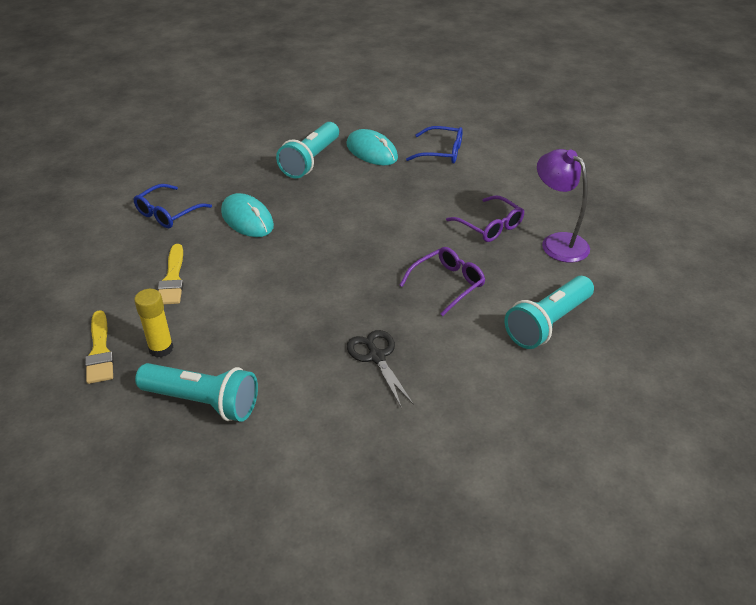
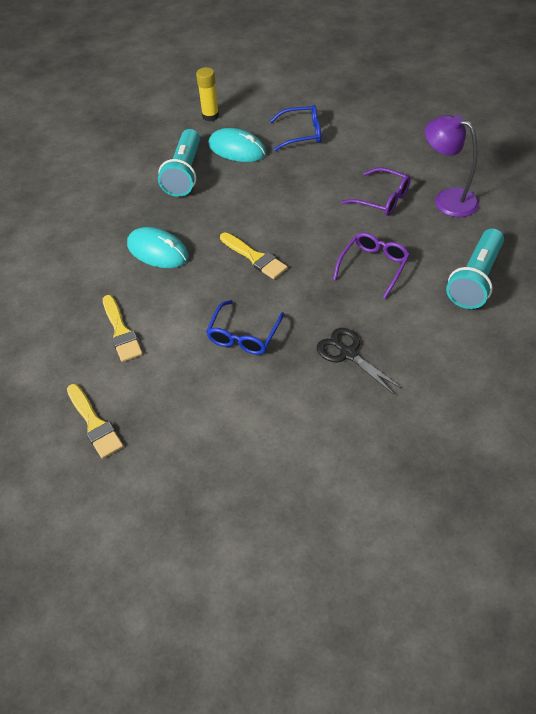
camera: 15 degrees left, 10 degrees up
(161, 348) = (150, 404): yellow glue stick -> yellow glue stick (210, 116)
(168, 213) = (77, 265): blue glasses -> blue glasses (244, 335)
(203, 402) = (218, 443): turquoise flashlight -> none
(334, 247) = (255, 257): none -> yellow brush

